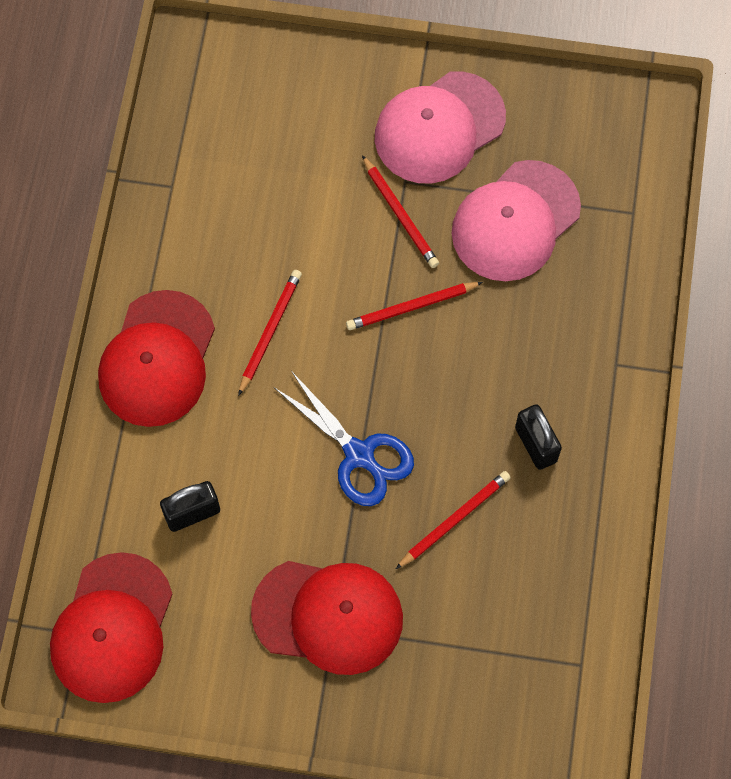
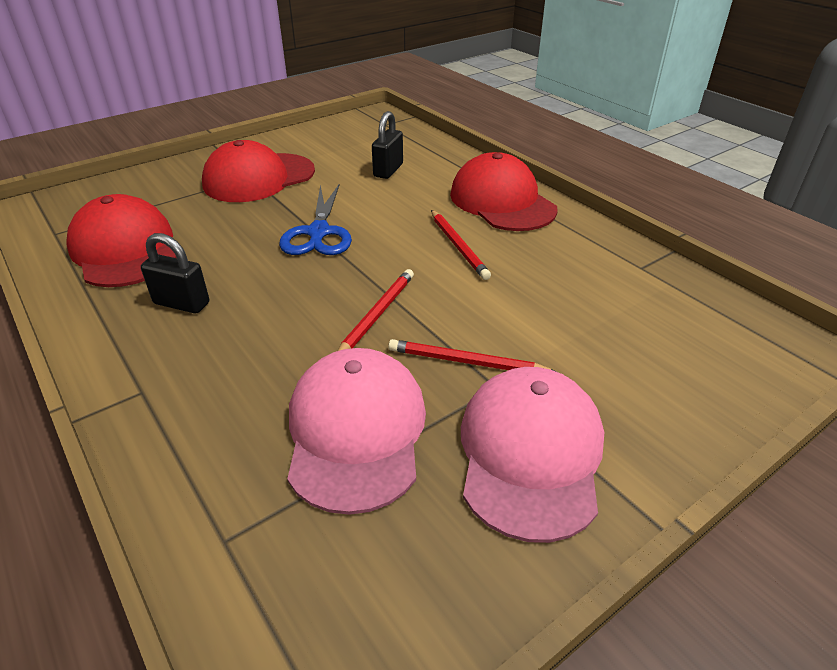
camera: 135 degrees right, 30 degrees down
(112, 628) = (371, 131): red cap -> red cap (124, 249)
(359, 454) = (318, 232): blue scissors -> blue scissors turned 90 degrees counterclockwise
(454, 519) = (214, 241): red pencil -> none

